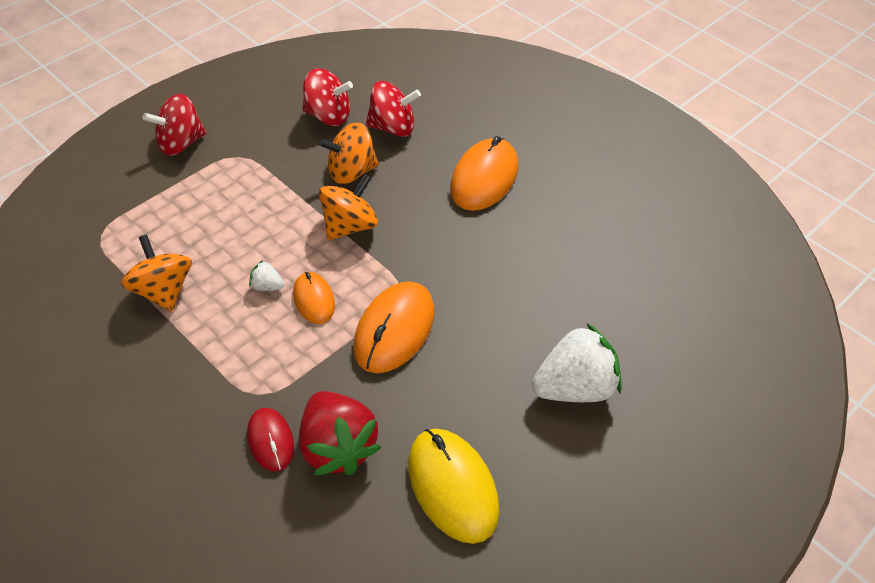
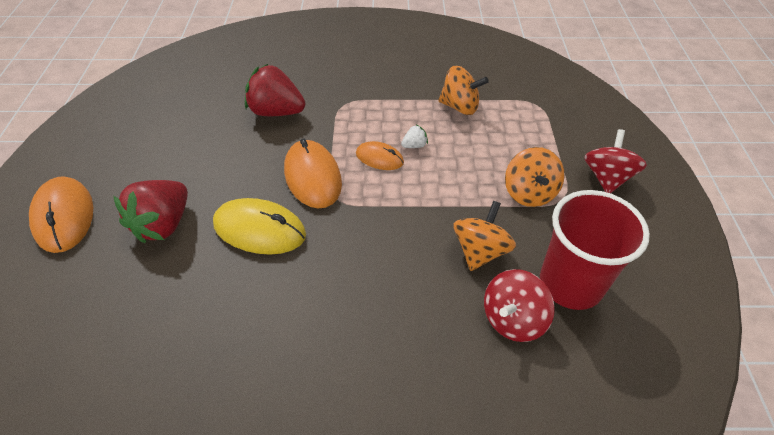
camera: 135 degrees right, 0 degrees up
(270, 440) = (312, 94): red mouse -> none
(328, 116) = (570, 284): red spinning top -> red cup
(349, 226) = (423, 213): orange spinning top -> orange spinning top (529, 193)
(453, 486) = (199, 134): yellow mouse -> yellow mouse (259, 229)
(484, 178) = (381, 335): orange mouse -> orange mouse (64, 216)
(575, 388) = (164, 224): white strawberry -> red strawberry

